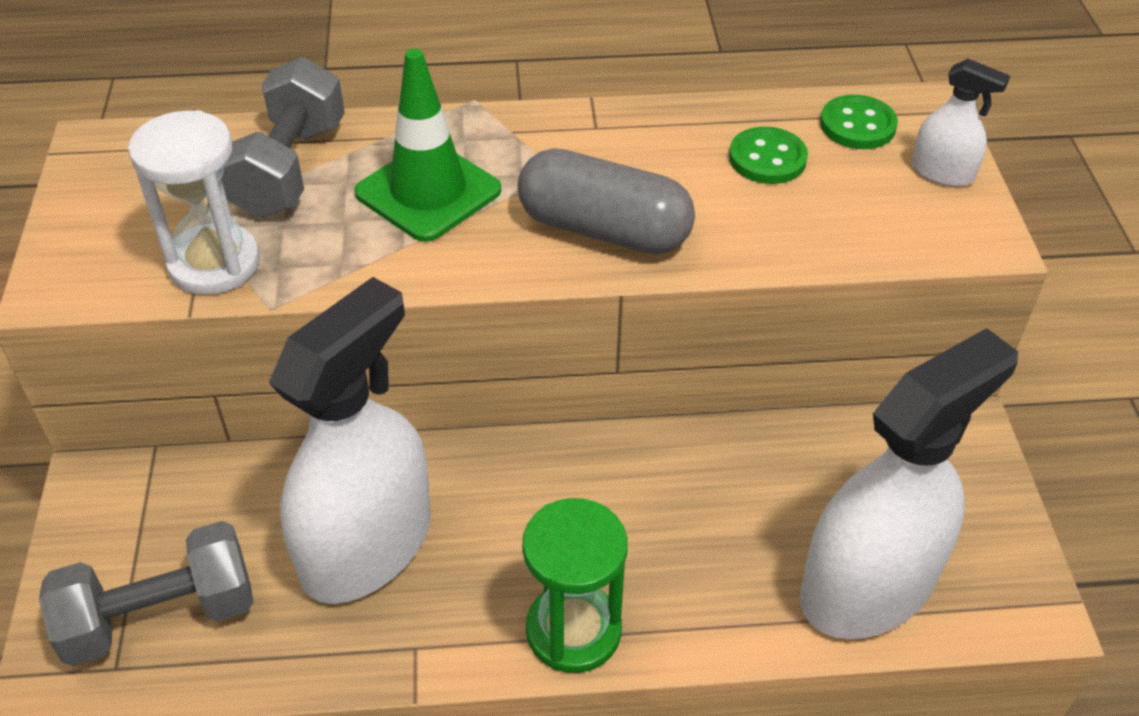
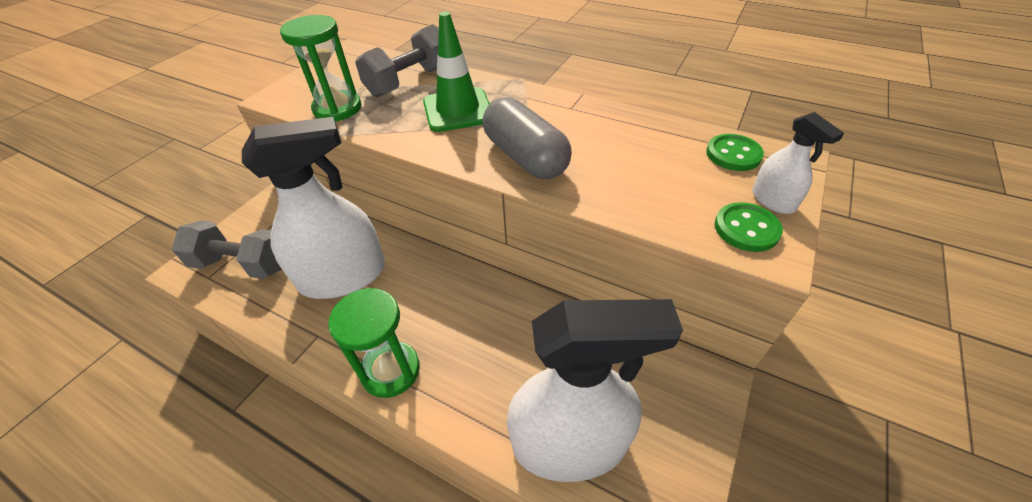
camera: 35 degrees right, 0 degrees up
(214, 263) = (337, 109): white hourglass -> green hourglass
(767, 158) = (656, 153): green button -> green button (746, 229)

